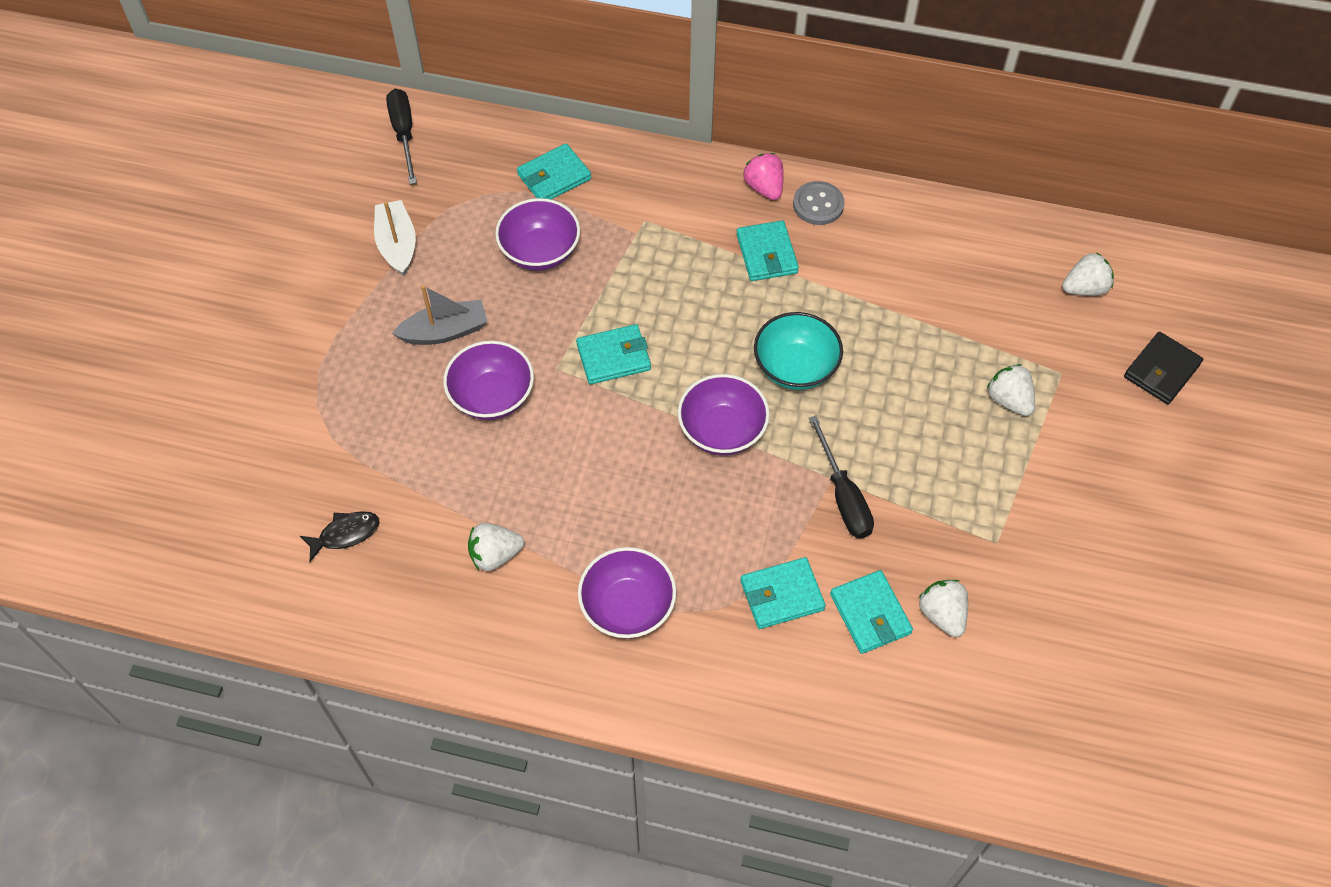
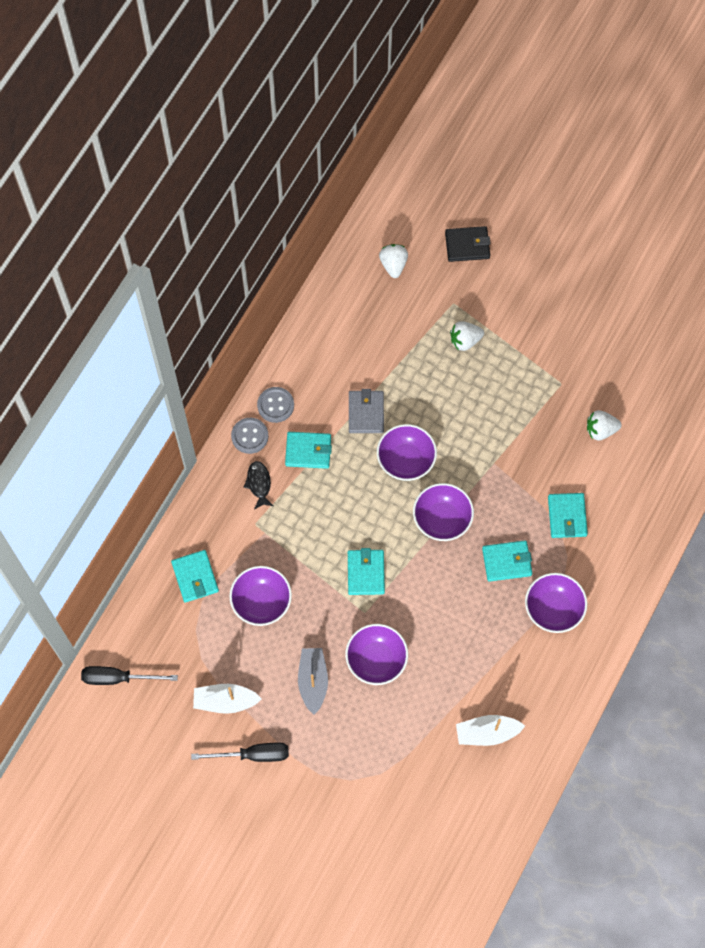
camera: 75 degrees left, 10 degrees up
(345, 534) = (459, 775): black fish -> black fish (259, 484)
(415, 557) = (487, 733): none -> white boat
(495, 555) = (498, 682): white strawberry -> none
(764, 188) = (249, 436): pink strawberry -> grey button
(795, 367) = (406, 460): turquoise bowl -> purple bowl
(843, 496) = (508, 460): black screwdriver -> black screwdriver (253, 755)
(847, 306) = (366, 413): none -> grey wallet
(870, 614) = (591, 470): turquoise wallet -> turquoise wallet (507, 562)
(1161, 371) = (467, 245): black wallet -> black wallet turned 60 degrees counterclockwise

